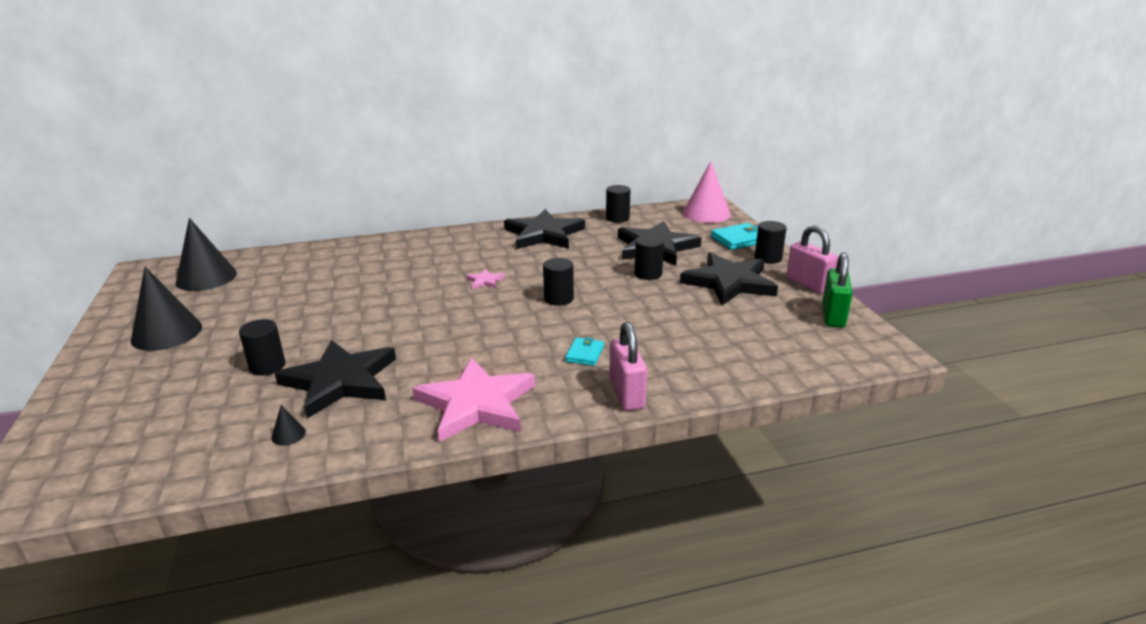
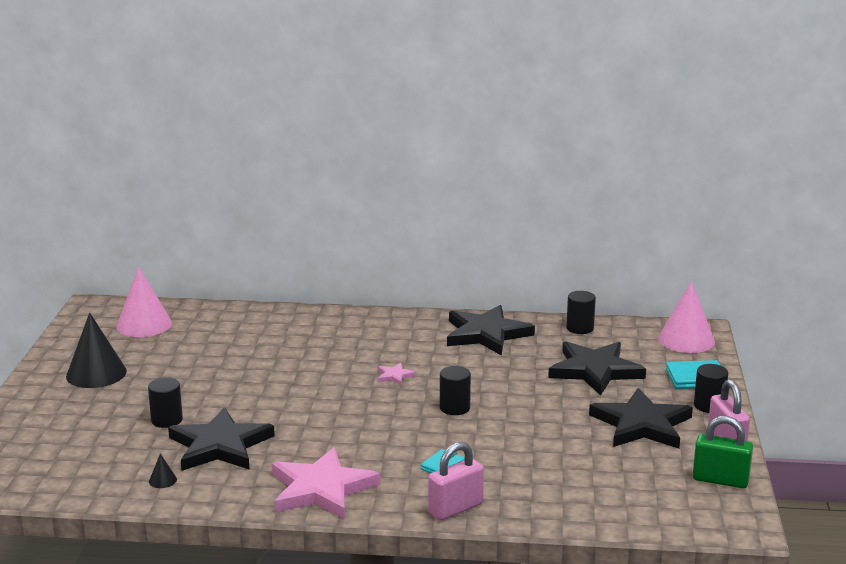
camera: 20 degrees right, 5 degrees down
(206, 278) = (144, 324): black cone -> pink cone
(626, 394) = (455, 508): pink padlock -> pink padlock turned 45 degrees clockwise
(648, 274) = (563, 399): black cylinder -> none
(833, 316) = (720, 480): green padlock -> green padlock turned 75 degrees clockwise

